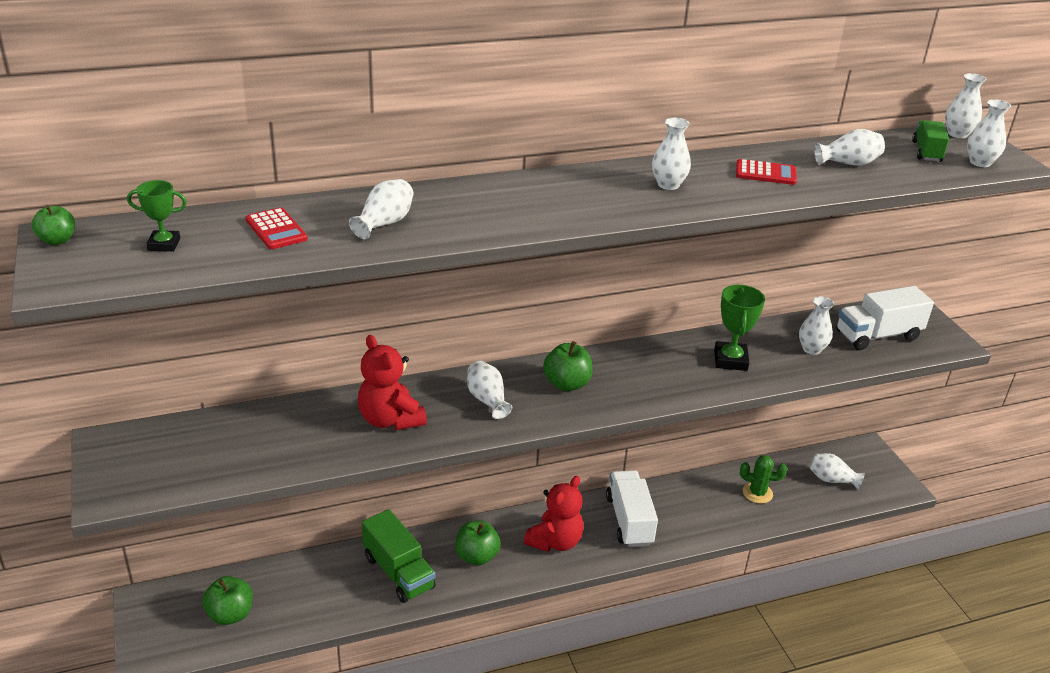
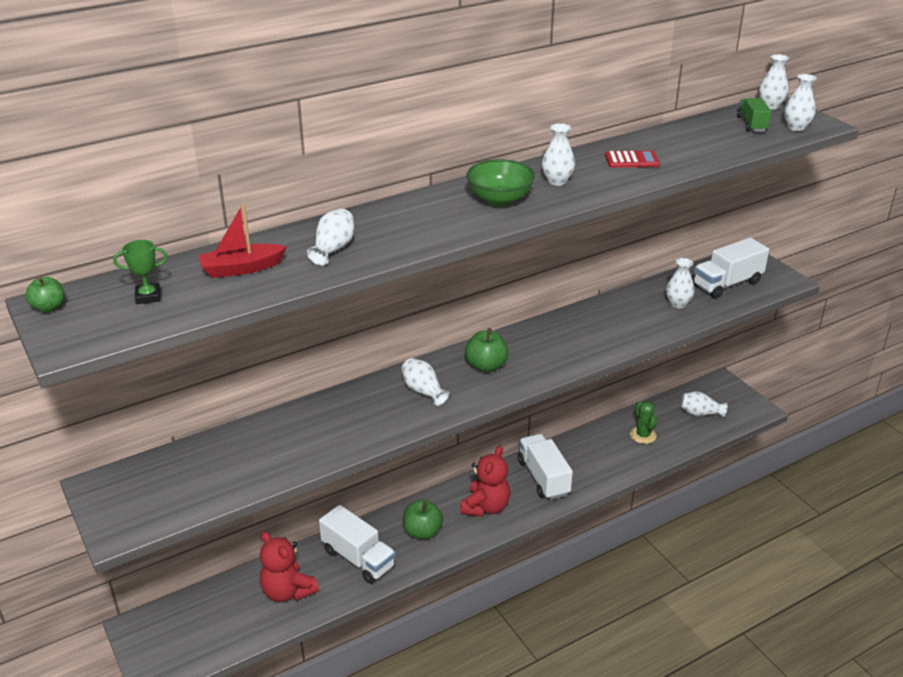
camera: 10 degrees left, 0 degrees up
(230, 614) = (219, 623): green apple -> none
(276, 229) = (241, 268): red calculator -> red boat
(390, 419) = (345, 422): red teddy bear -> red teddy bear (287, 591)
(398, 572) = (358, 558): green truck -> white truck
(594, 196) = (500, 199): none -> green bowl
(730, 360) = (615, 324): green trophy -> none
(757, 493) = (643, 435): green cactus -> green cactus turned 75 degrees clockwise
(848, 163) = (694, 143): white vase -> none

